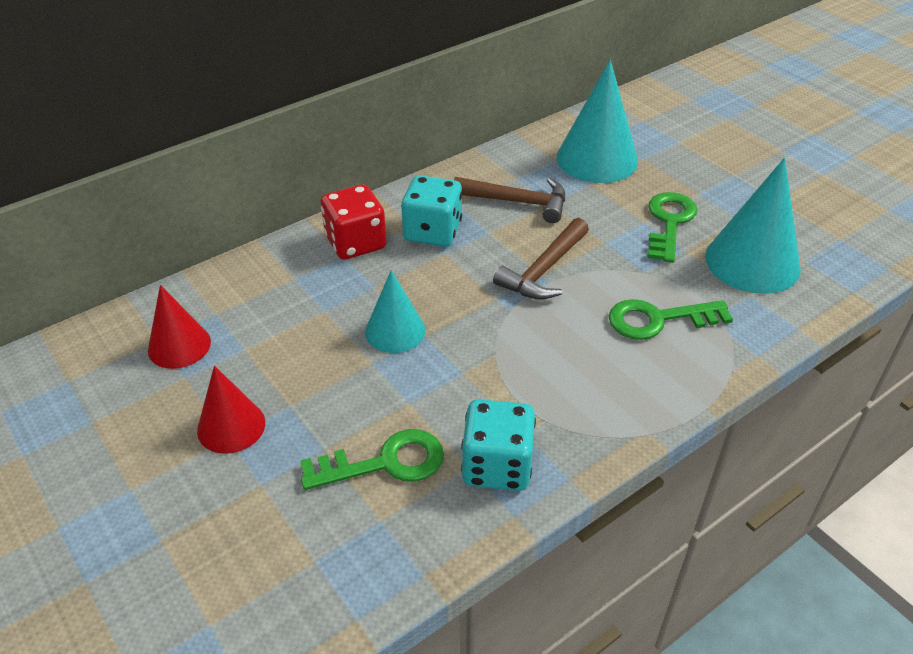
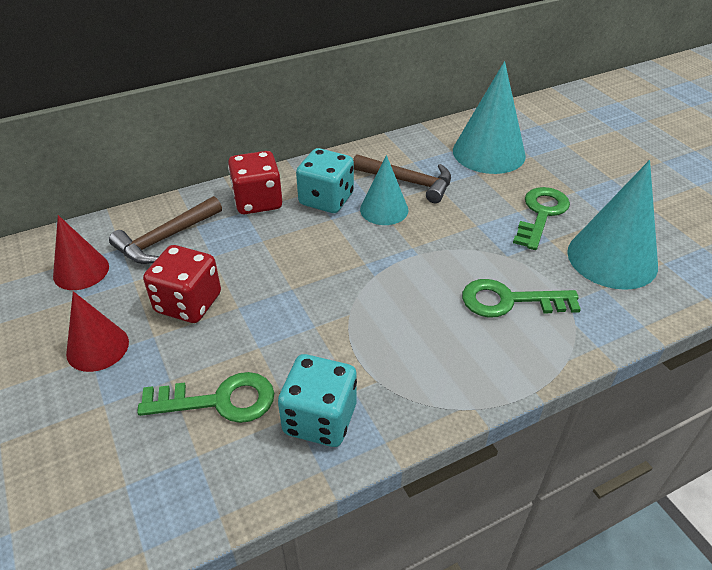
camera: 10 degrees right, 0 degrees up
(316, 366) = (188, 303): none -> red dice
(395, 331) = (267, 281): turquoise cone -> turquoise cone (384, 209)
(544, 270) = (415, 243): brown hammer -> brown hammer (165, 238)

